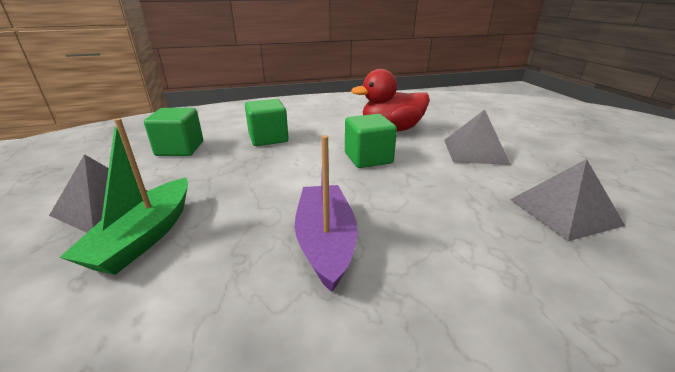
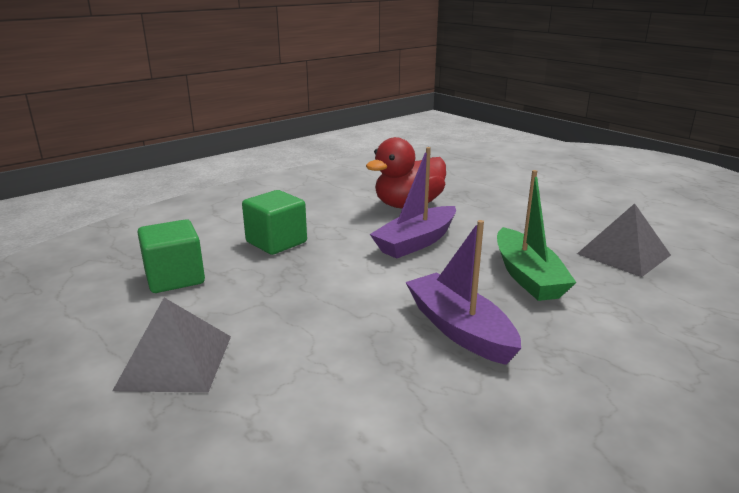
camera: 25 degrees left, 5 degrees down
(145, 236) = (271, 376): green boat -> green boat (527, 276)
(368, 158) = (416, 242): green cube -> purple boat
(474, 151) = (511, 214): grey pyramid -> none

